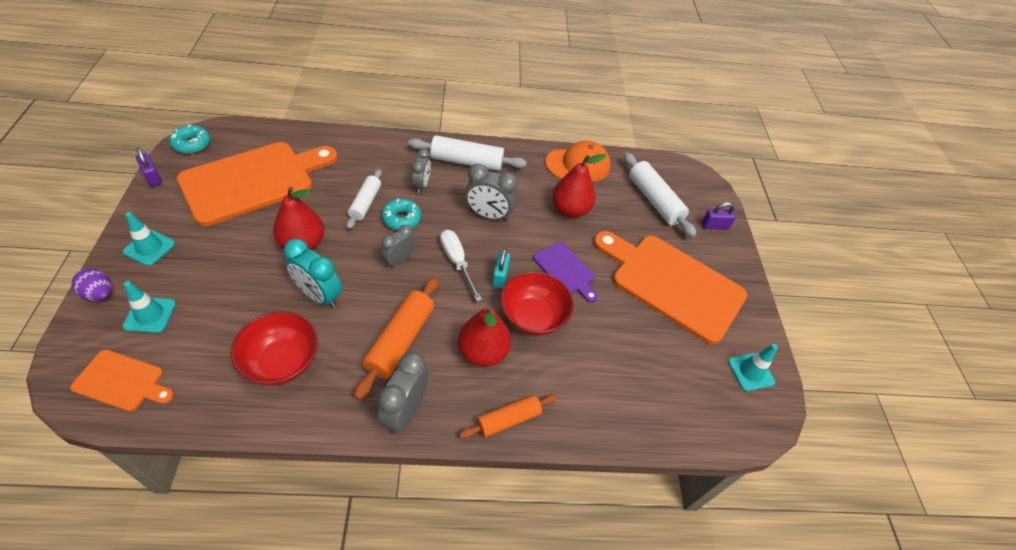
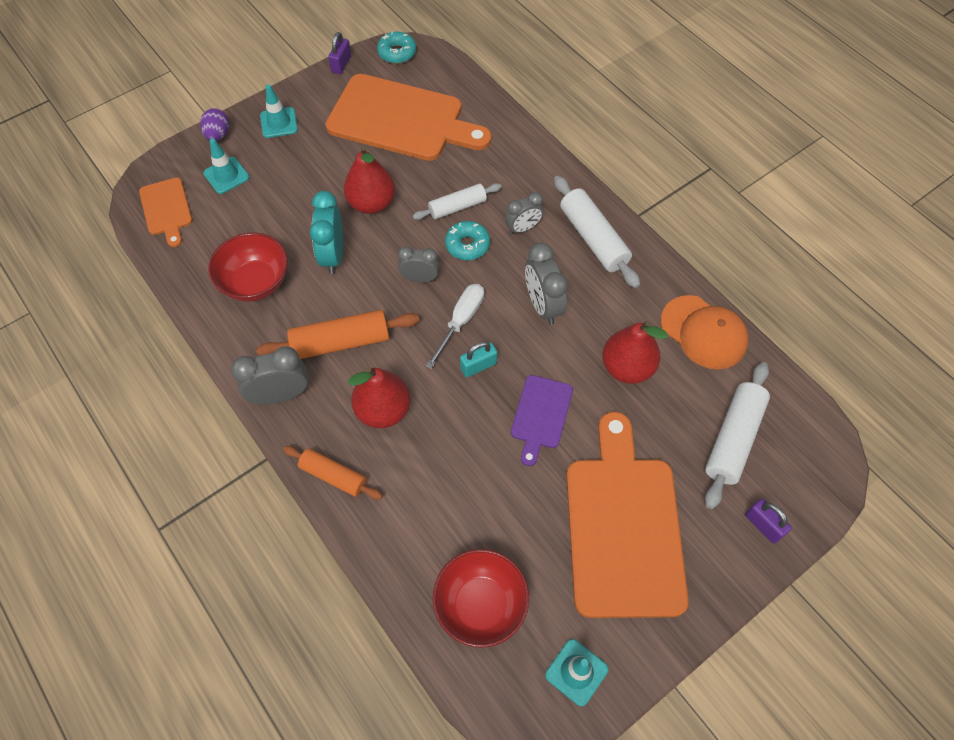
camera: 60 degrees right, 10 degrees up
(533, 317) = (457, 424): red bowl -> red bowl (480, 605)

